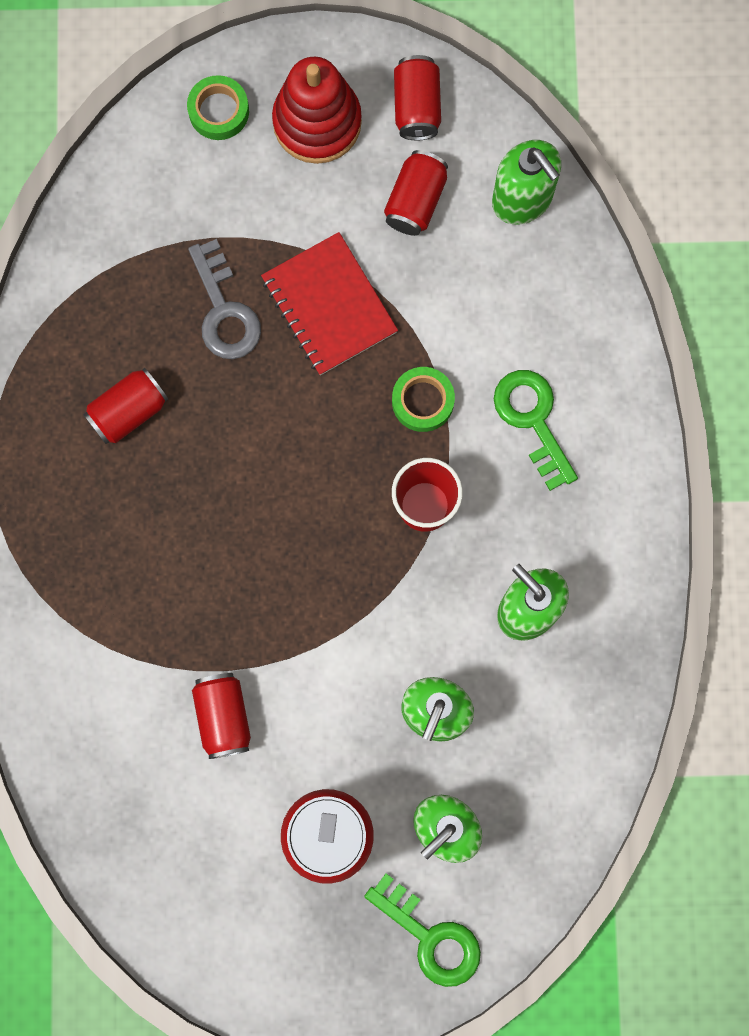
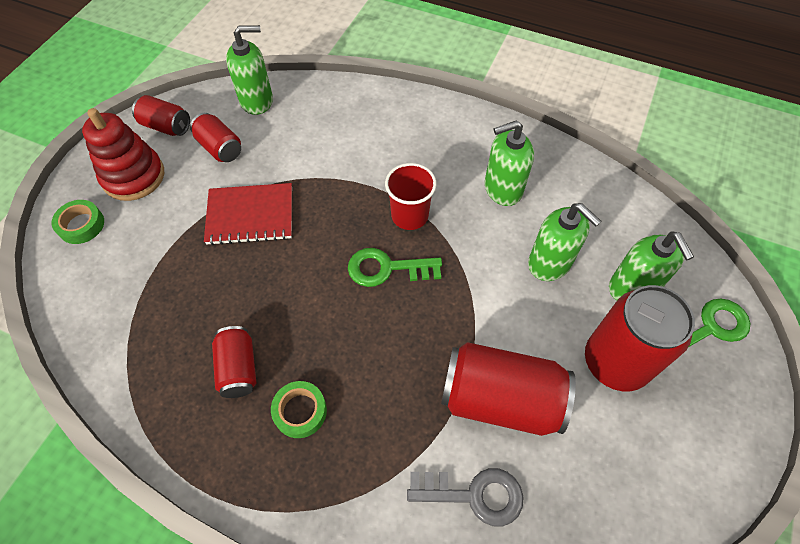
camera: 65 degrees left, 20 degrees down
(223, 717) = (500, 399): red can -> red can, size x1.79
(224, 310) = (211, 276): grey key -> grey key (474, 494)
(422, 401) = (343, 191): green tape -> green tape (300, 411)
(533, 420) = (388, 143): green key -> green key (387, 268)

